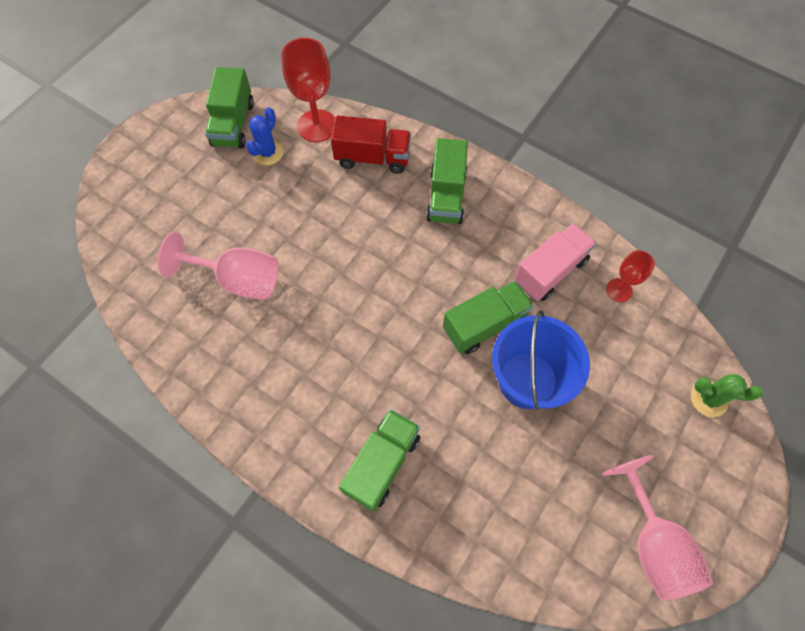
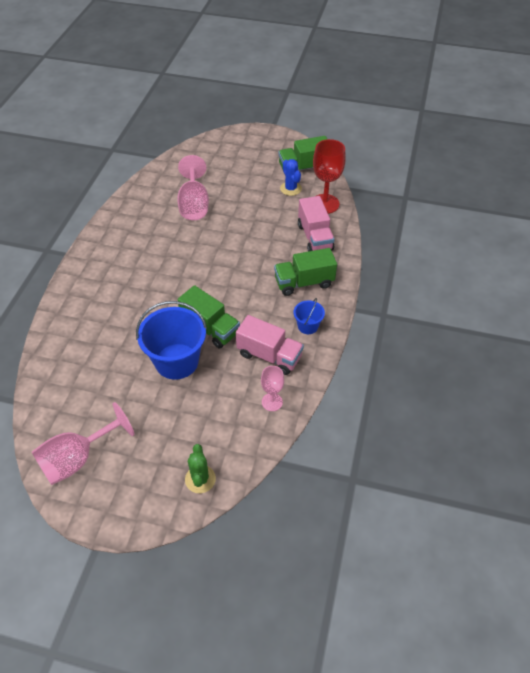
camera: 70 degrees right, 15 degrees down
(268, 153) = (290, 189): blue cactus -> blue cactus turned 60 degrees clockwise
(372, 158) = (315, 237): red truck -> pink truck
(382, 463) = (96, 301): green truck -> none
(517, 216) = (307, 326): none -> blue bucket
(619, 290) = (272, 402): red goblet -> pink goblet

